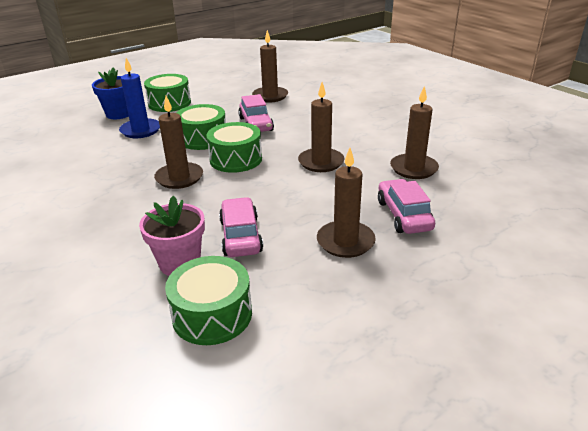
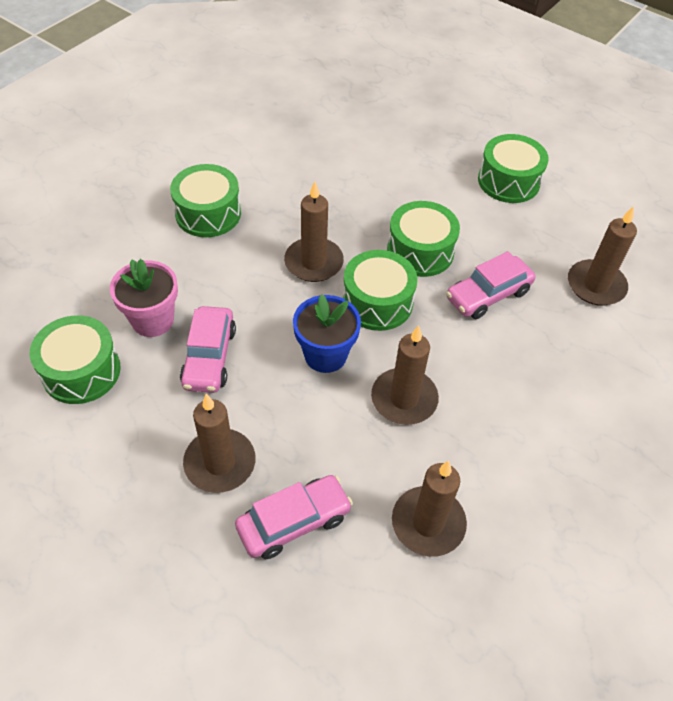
camera: 70 degrees right, 20 degrees up
(78, 220) = (208, 213): none -> green drum
(119, 114) = (451, 146): blue flower pot -> blue flower pot (325, 355)
(141, 130) = (416, 184): blue candle -> none
(241, 236) = (209, 357): pink car -> pink car turned 120 degrees clockwise

